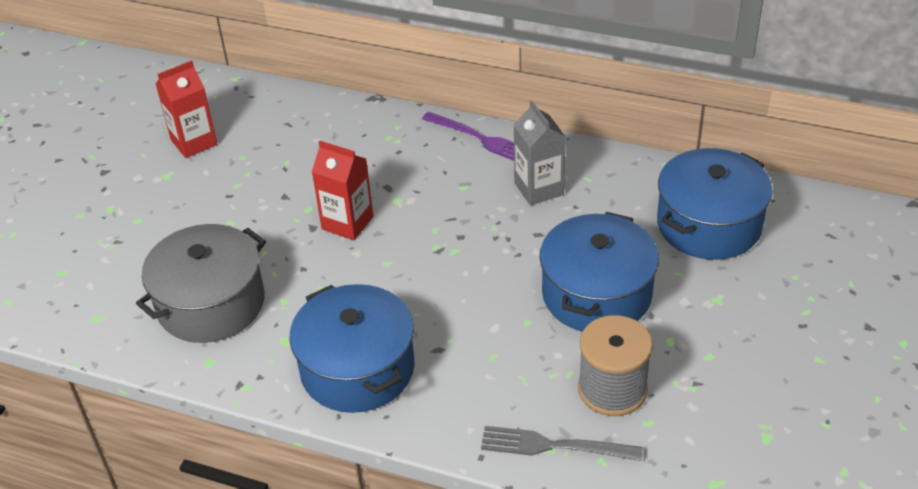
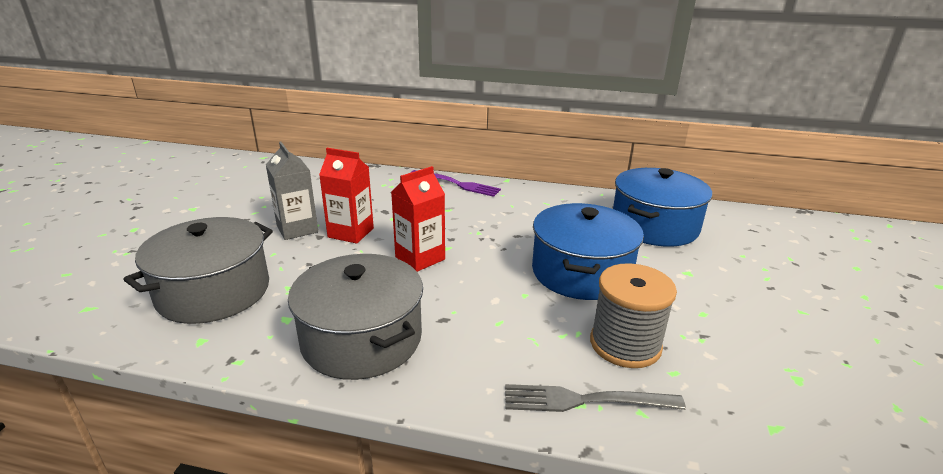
camera: 10 degrees left, 15 degrees down
(194, 142) = (222, 189): red carton -> red carton (420, 258)
(357, 368) = (361, 339): blue pot -> grey pot
(539, 189) = (510, 209): grey carton -> grey carton (297, 229)

